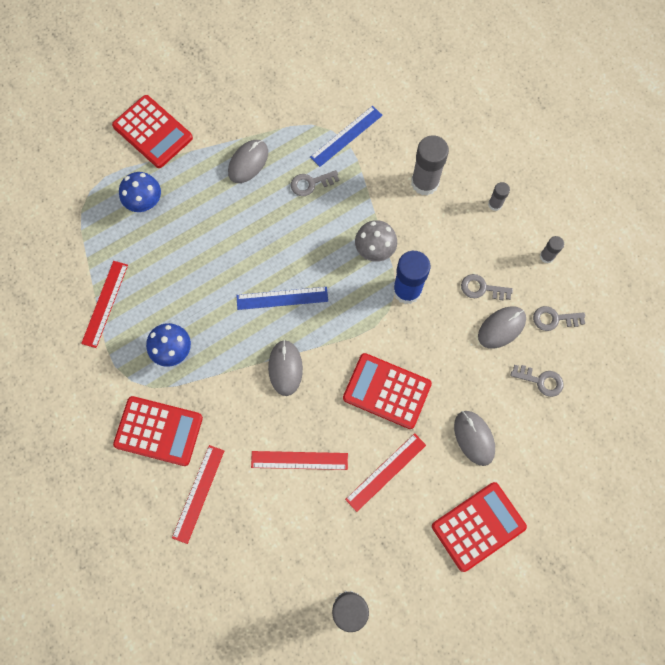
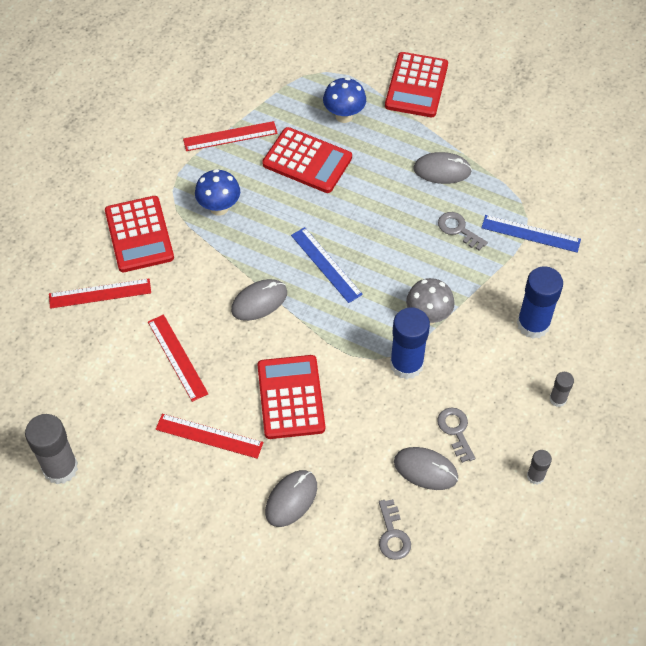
camera: 60 degrees right, 15 degrees down
(424, 182) = (533, 324): grey glue stick -> blue glue stick
(478, 526) = (202, 546): red calculator -> red calculator (307, 161)
(554, 319) = (470, 516): grey key -> none

